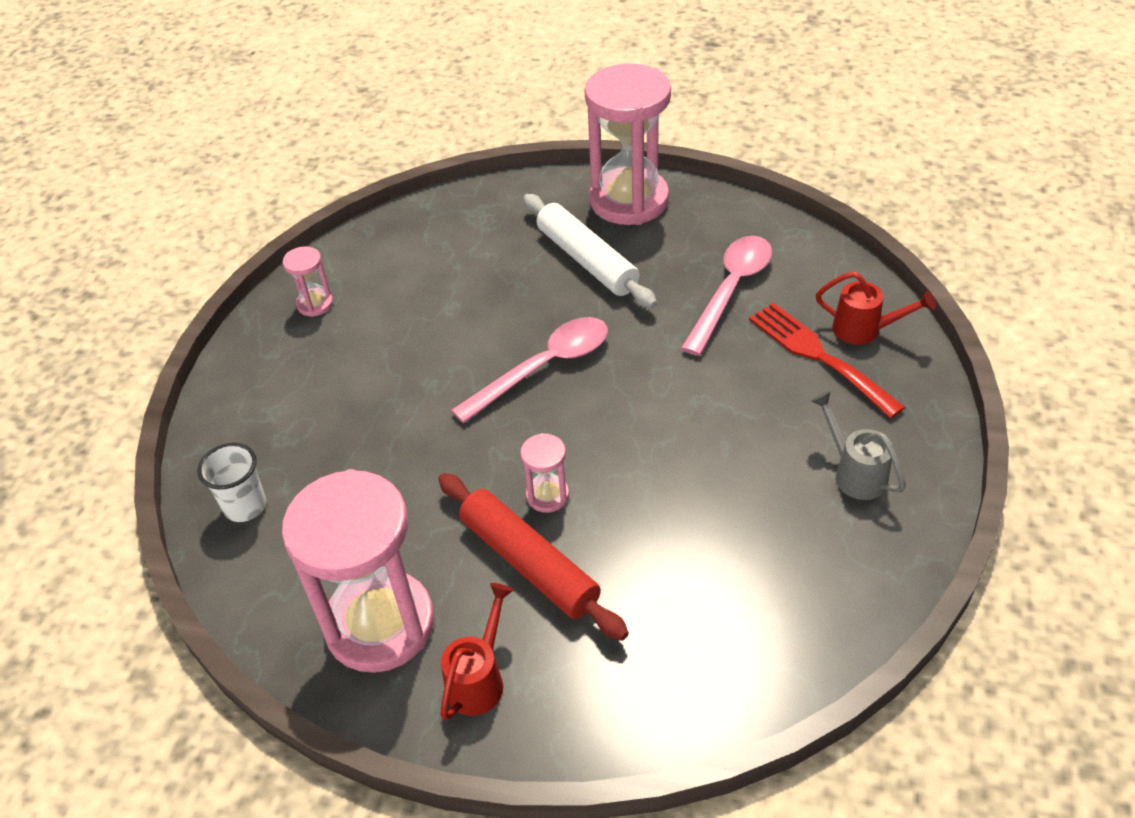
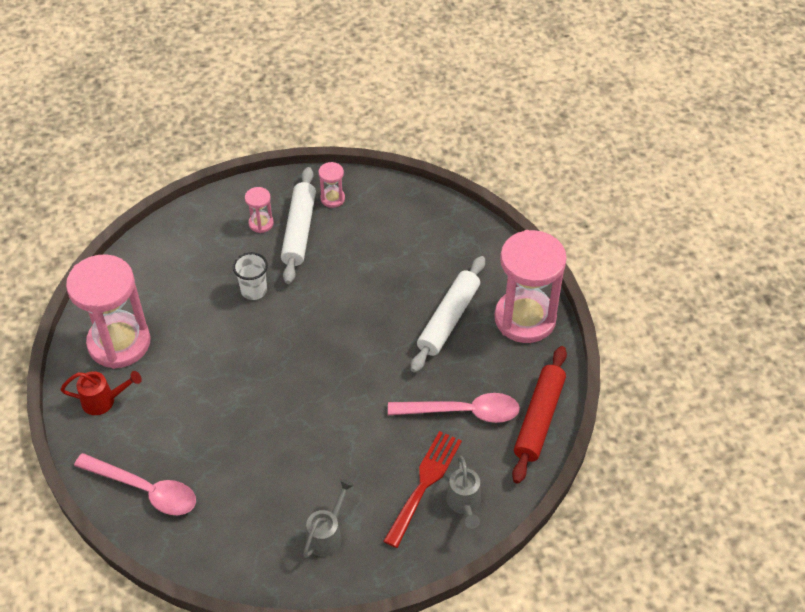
camera: 60 degrees right, 5 degrees up
(245, 506) = (168, 247): white cup -> white cup (254, 290)
(340, 352) = (299, 230): none -> white rolling pin
(529, 563) = (185, 392): red rolling pin -> red rolling pin (539, 419)
(544, 367) = (337, 336): pink spoon -> pink spoon (145, 490)
(547, 495) = (237, 380): pink hourglass -> pink hourglass (261, 223)
(865, 330) = (464, 504): red watering can -> grey watering can

